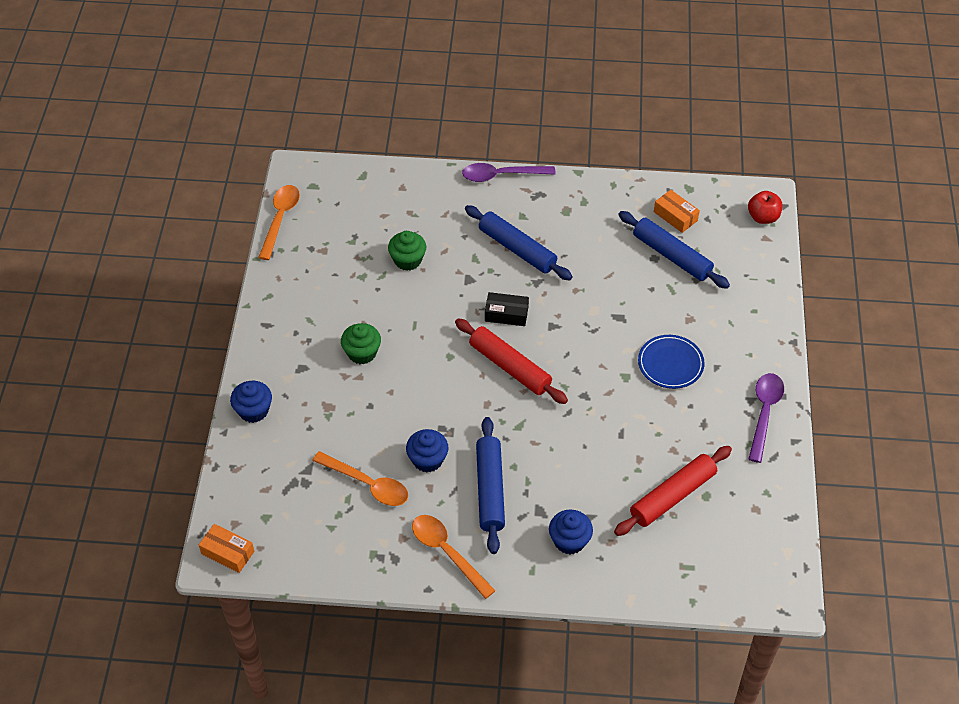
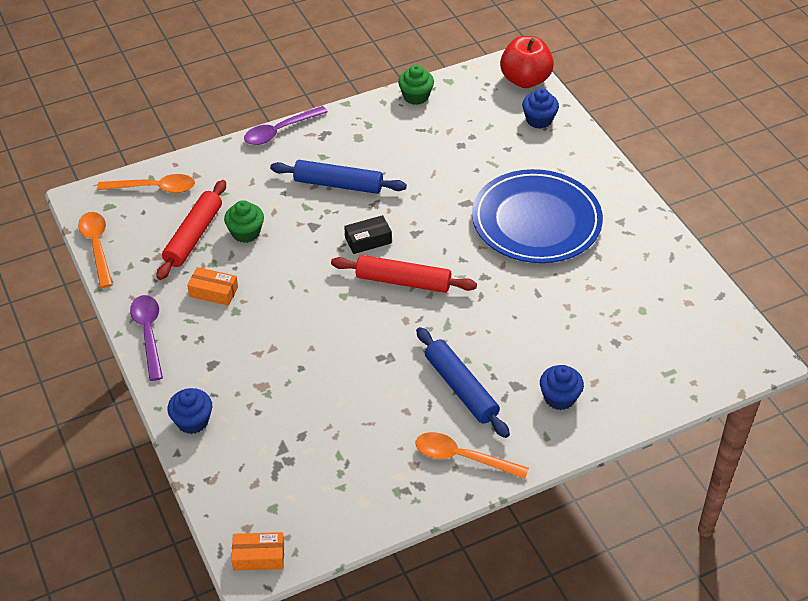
camera: 30 degrees left, 5 degrees down
(362, 353) = (260, 327): green cupcake -> green cupcake (416, 96)
(367, 484) = (348, 435): orange spoon -> orange spoon (154, 188)
(427, 460) = (387, 389): blue cupcake -> blue cupcake (539, 120)
(670, 364) = (536, 221): blue plate -> blue plate, size x2.03
(672, 256) = (474, 138): blue rolling pin -> none
(672, 496) = (616, 323): red rolling pin -> red rolling pin (193, 236)
(675, 216) = (454, 106): orange box -> orange box (213, 292)
(763, 217) = (525, 80): red apple -> red apple, size x1.63
(764, 413) = (639, 227): purple spoon -> purple spoon (149, 334)

